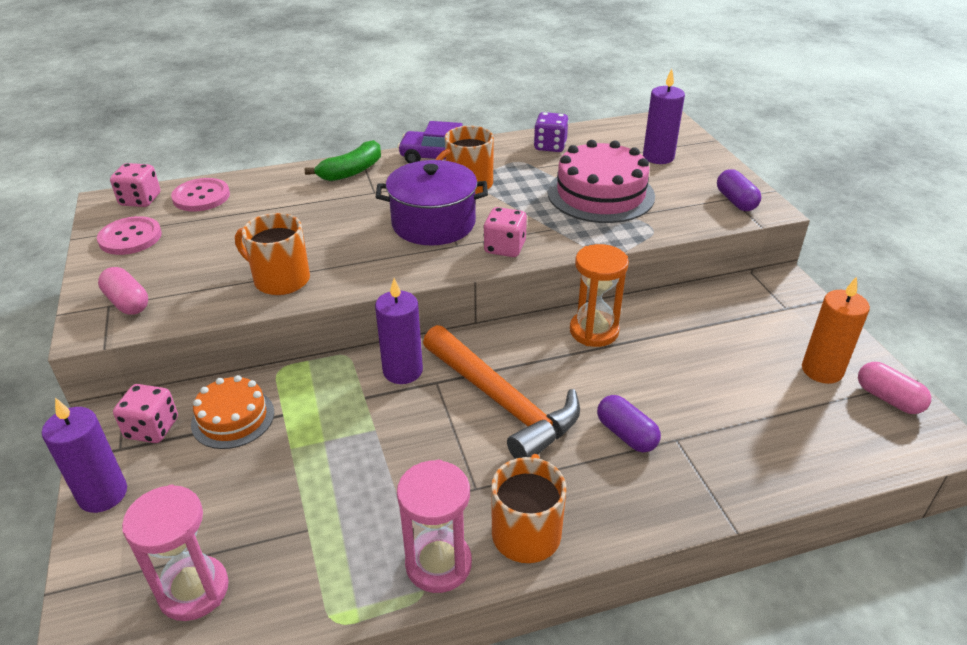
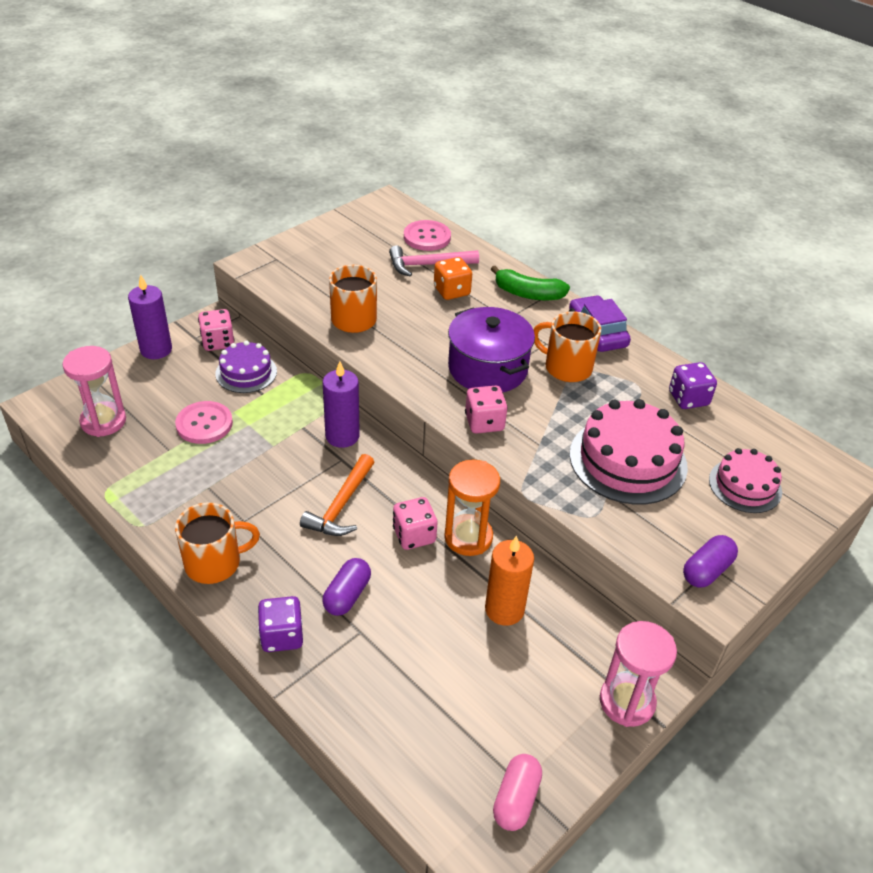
camera: 60 degrees right, 5 degrees up
(127, 302) = (283, 265): pink capsule -> none
(130, 237) = (353, 231): pink button -> pink button (204, 424)
(140, 200) = (400, 213): pink dice -> pink dice (414, 535)
(233, 418) = (246, 372): orange cake -> purple cake
(246, 210) = (427, 265): none -> pink hammer
(303, 208) = (451, 291): none -> orange dice
(438, 564) = (167, 525): pink hourglass -> pink hourglass (627, 702)
(502, 402) = (341, 505): orange hammer -> orange hammer, size x0.64
(658, 157) = (745, 485): purple candle -> pink cake
(659, 501) = (282, 636): none -> purple dice
(822, 370) = (525, 732): orange candle -> orange candle (504, 609)

